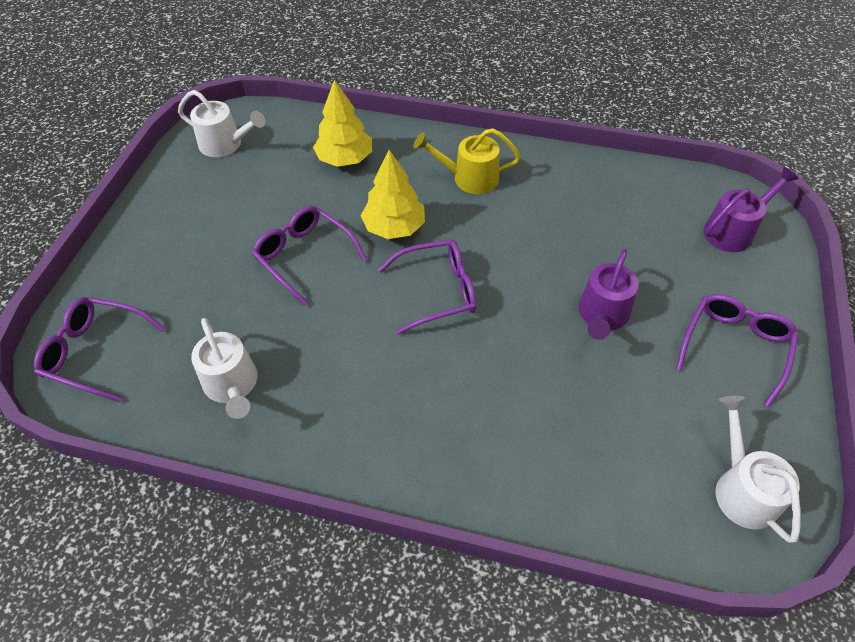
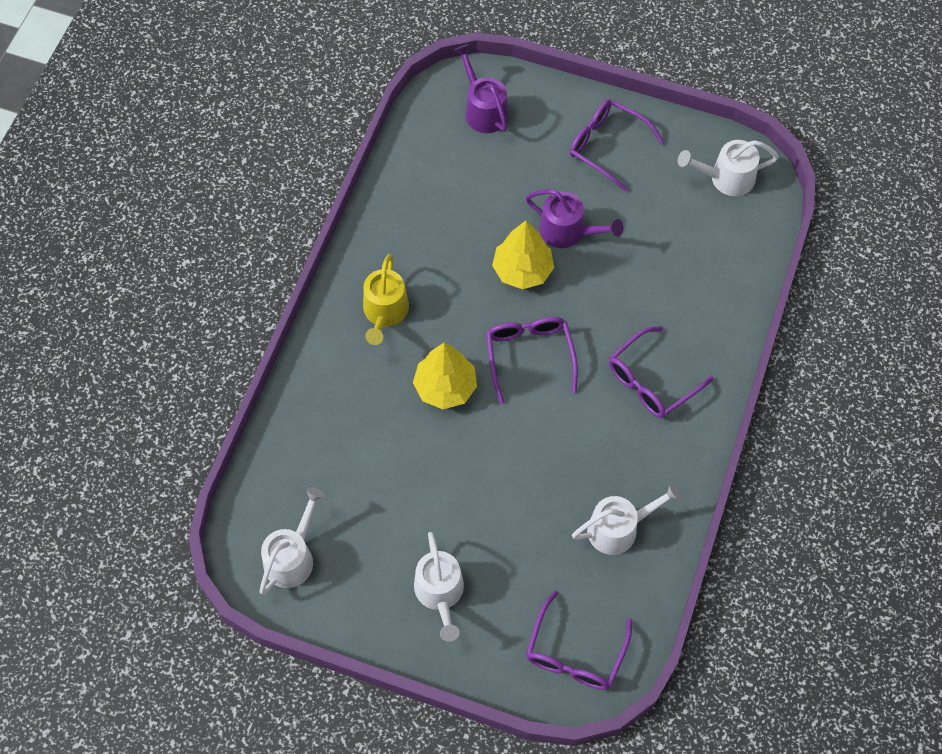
camera: 85 degrees left, 10 degrees up
(178, 241) = (440, 593): none -> white watering can
(304, 256) = (475, 470): purple glasses -> purple glasses (651, 381)
(345, 159) = (337, 429): yellow tree -> yellow tree (522, 270)

